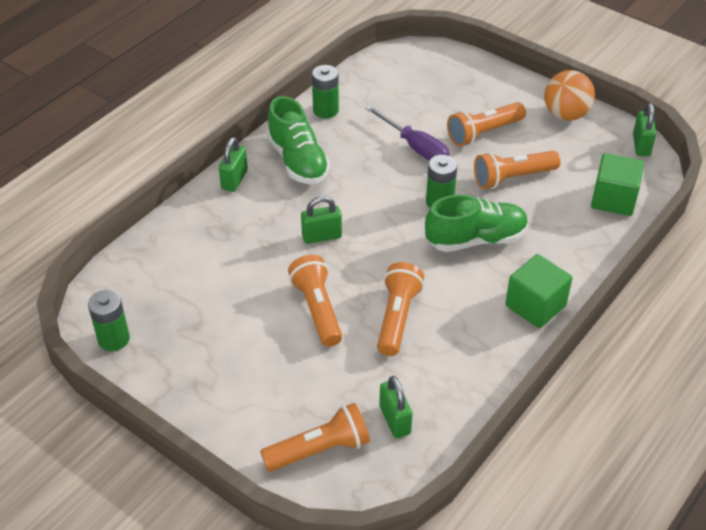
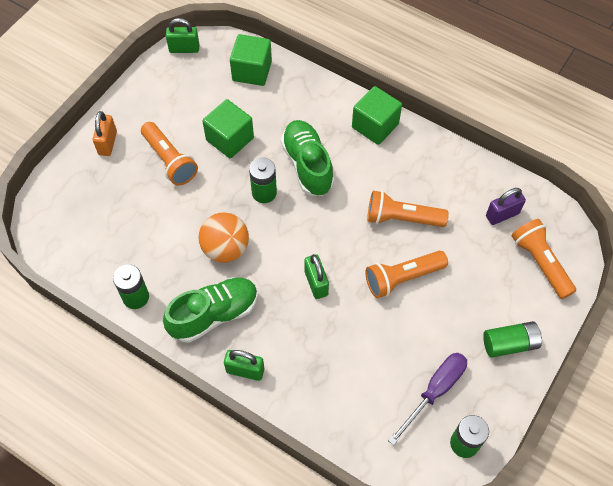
camera: 95 degrees left, 15 degrees up
(217, 398) = (509, 344): none -> green battery
(395, 420) = (502, 215): green padlock -> purple padlock
(415, 147) = (191, 214): purple screwdriver -> purple screwdriver (435, 391)
(505, 91) = (107, 143): none -> orange padlock
(512, 178) = (230, 139): orange flashlight -> green cube
(565, 114) = (143, 98): orange ball -> orange ball (225, 248)

